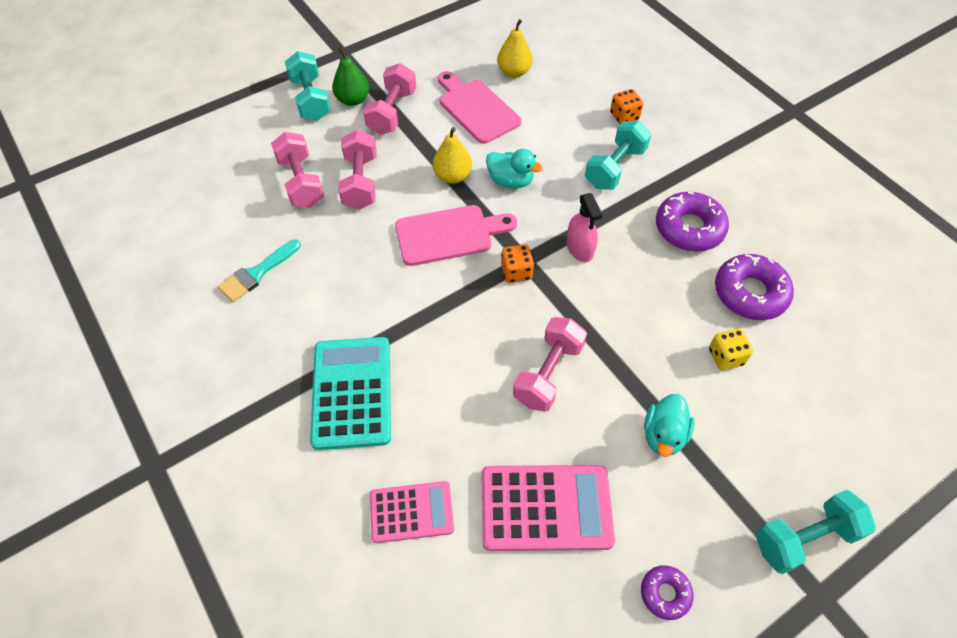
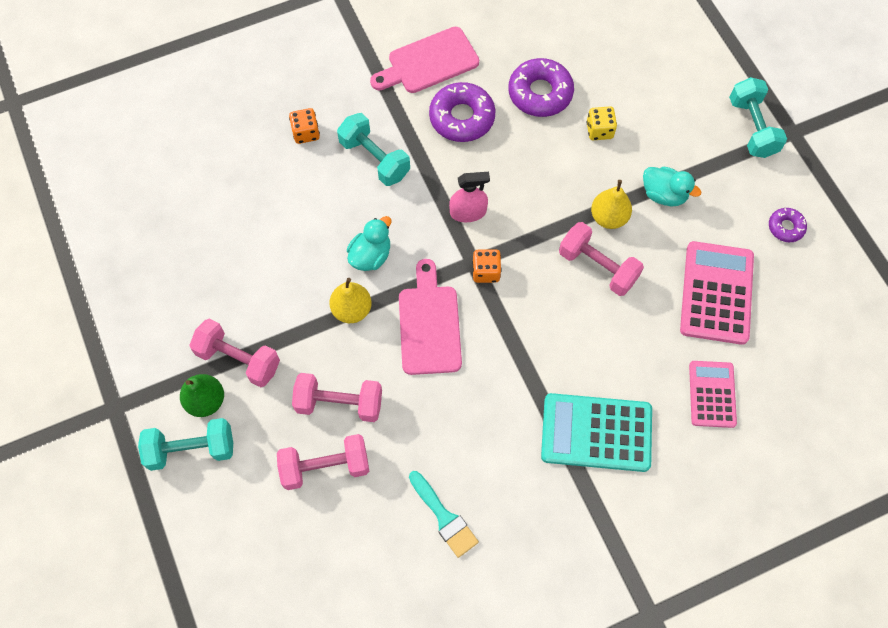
camera: 80 degrees left, 10 degrees up
(476, 109) = (257, 271): pink cutting board -> pink cutting board (429, 62)
(514, 72) = (208, 222): yellow pear -> yellow pear (608, 217)

